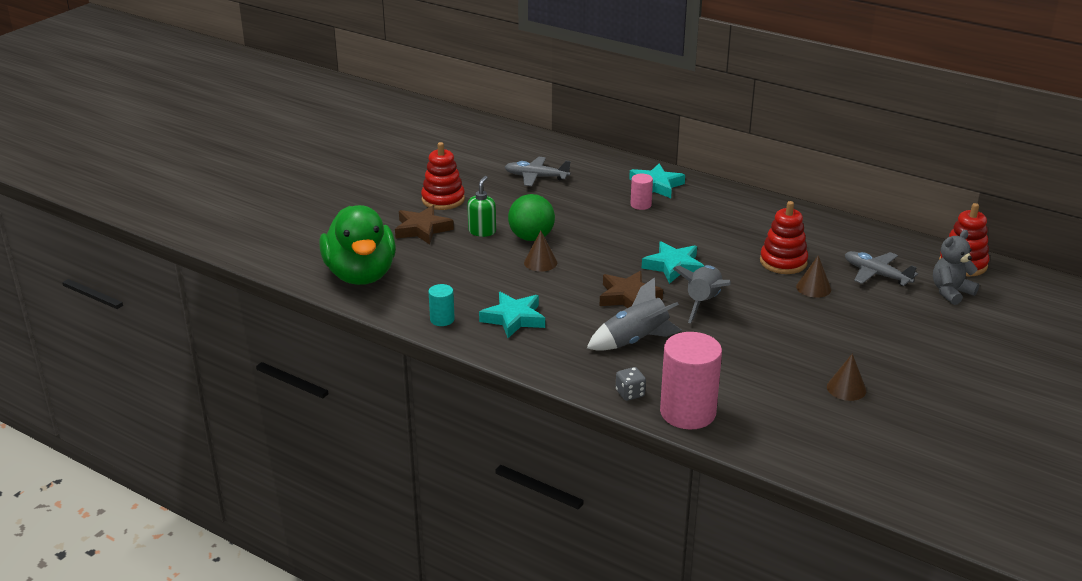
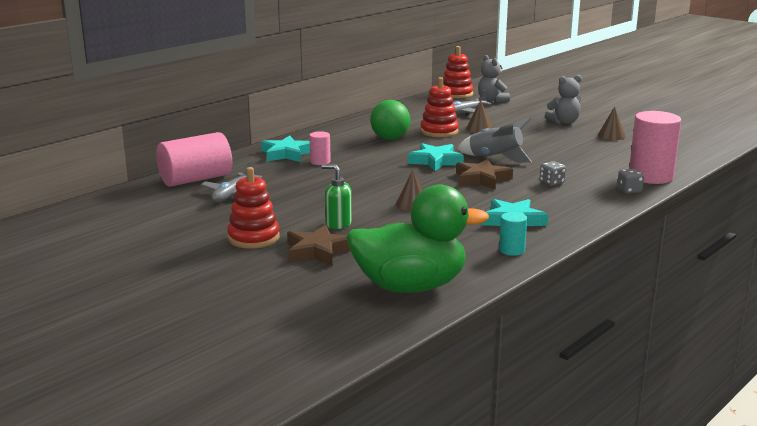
camera: 80 degrees left, 10 degrees down
(531, 237) = (361, 204): green ball -> green ball (390, 139)
(566, 156) = (196, 179): none -> pink cylinder
(635, 341) = (551, 183): grey rocket -> grey dice
(886, 350) = (564, 122): none -> grey teddy bear

